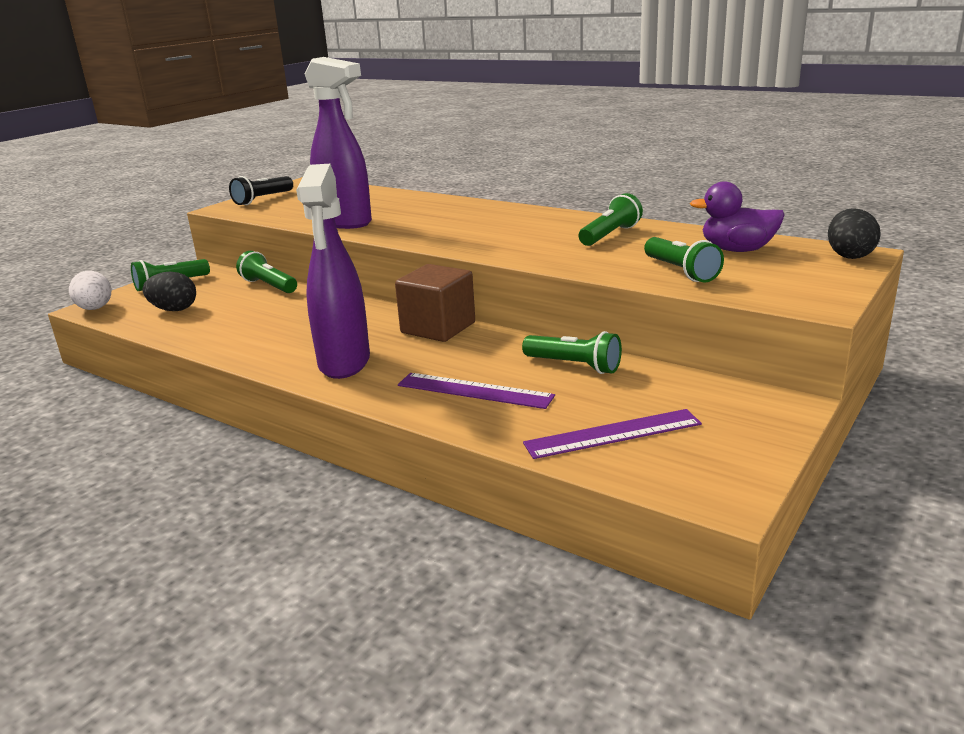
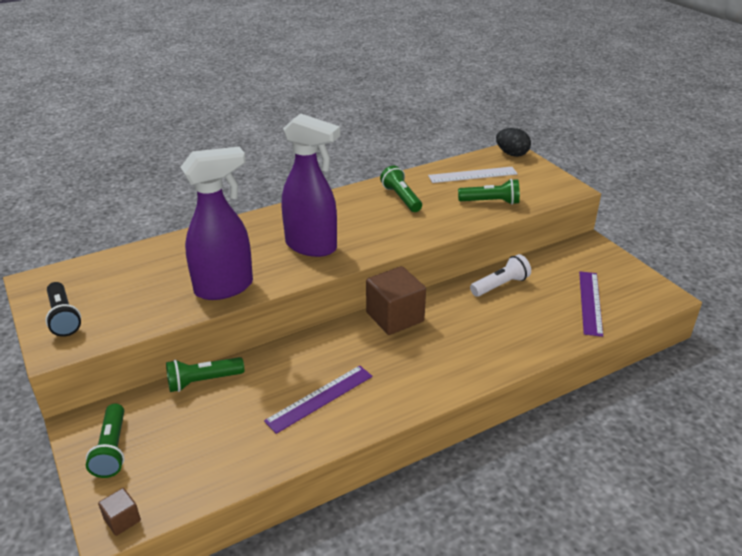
camera: 65 degrees left, 10 degrees up
(95, 309) = (122, 520): white egg -> brown cube
(174, 310) = (197, 455): black egg -> none
(344, 363) = (420, 375): purple spray bottle -> purple spray bottle (312, 247)
(474, 390) = (506, 331): purple ruler -> purple ruler (320, 398)
(574, 365) = (500, 285): green flashlight -> white flashlight
(737, 250) = (472, 175): purple duck -> white ruler

